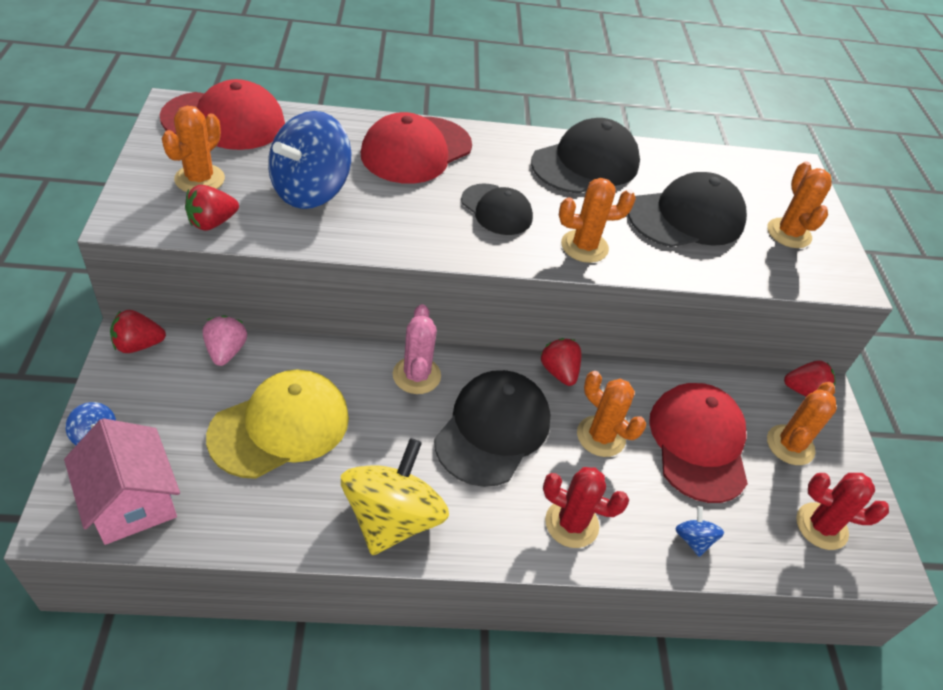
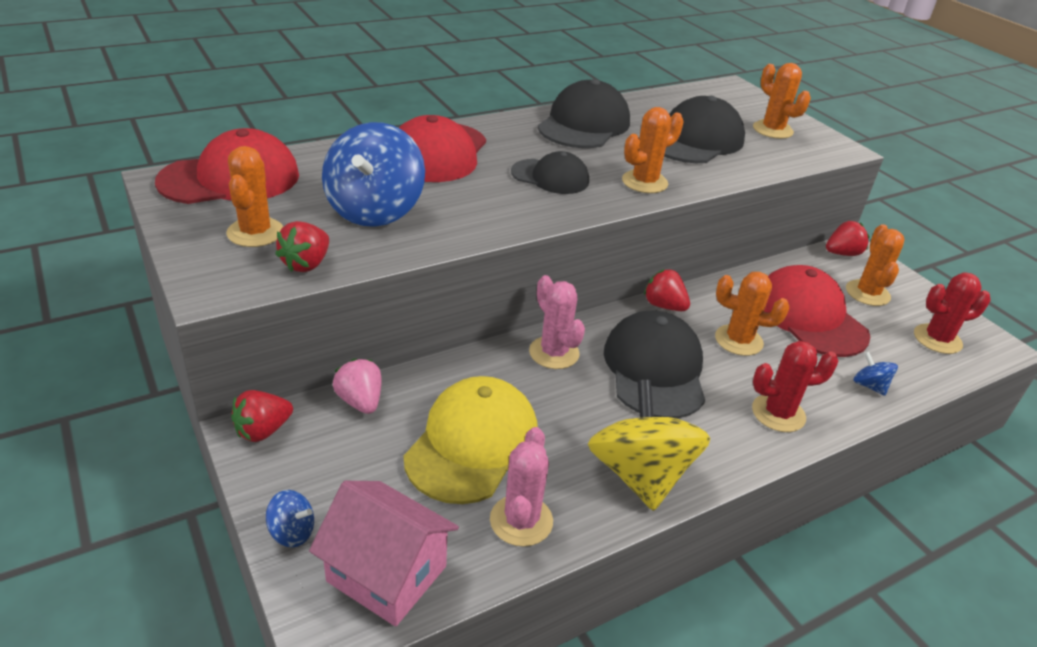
camera: 25 degrees left, 10 degrees down
(262, 509) = (521, 520): none -> pink cactus

